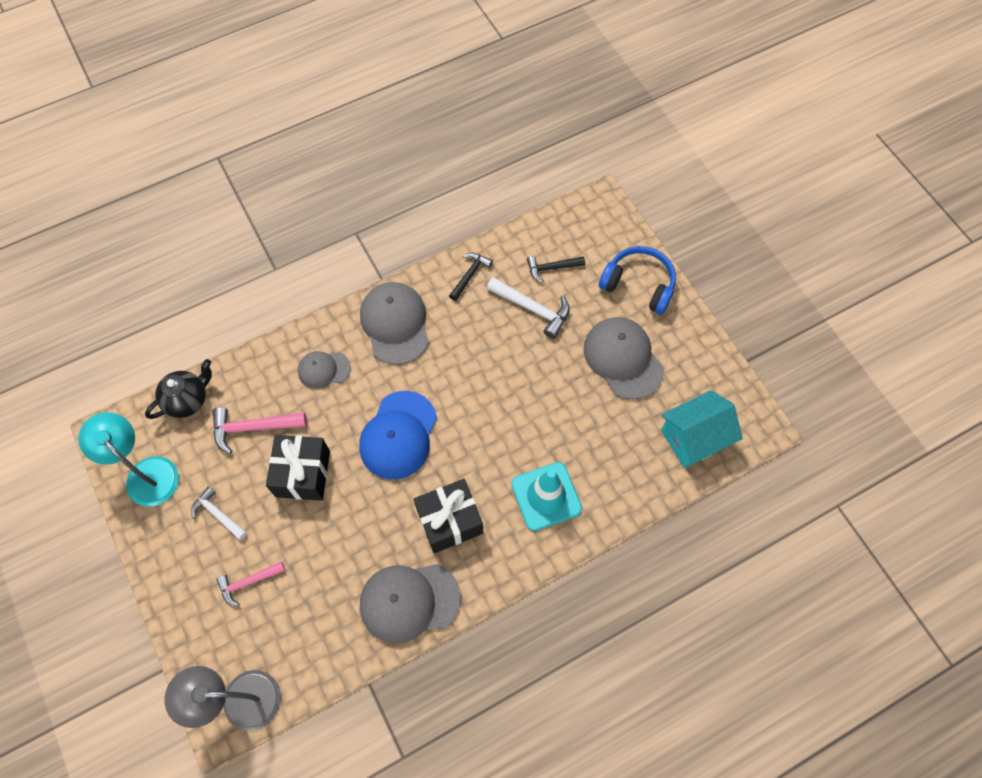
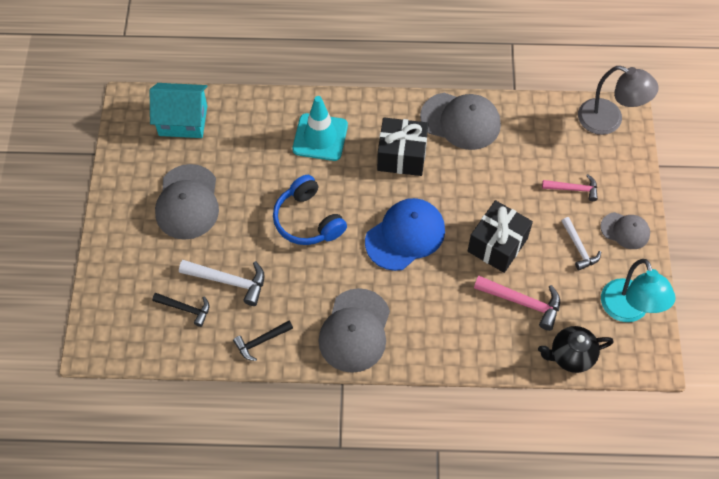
camera: 150 degrees left, 5 degrees down
(323, 369) = (439, 322): grey cap -> grey cap (625, 231)
(532, 309) = (228, 281): white hammer -> white hammer turned 135 degrees clockwise
(638, 285) = (125, 254): blue headphones -> blue headphones (307, 220)

